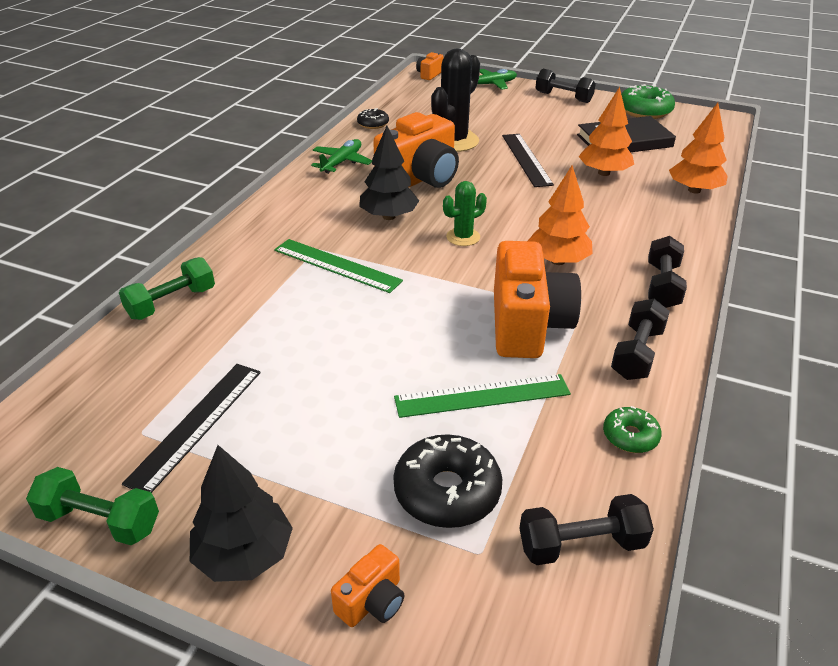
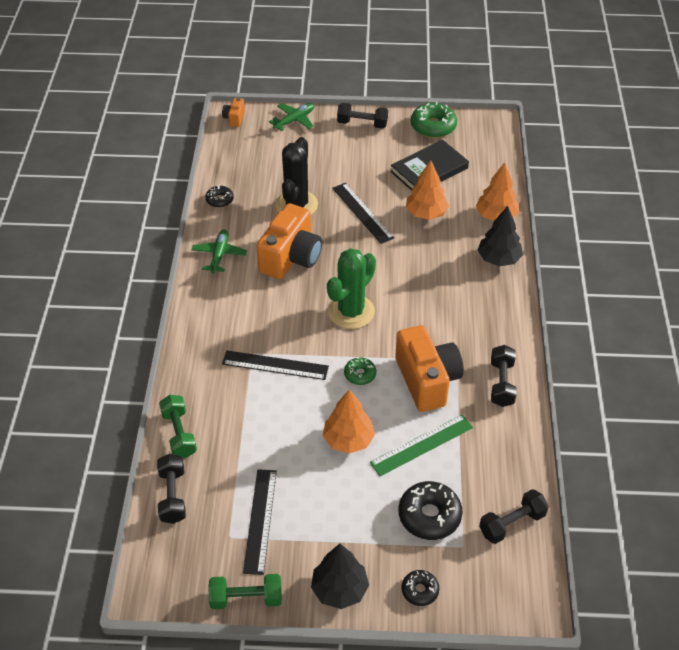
camera: 20 degrees left, 10 degrees up
(172, 303) = (179, 434): green dumbbell -> green dumbbell turned 45 degrees counterclockwise
(337, 265) = (275, 365): green ruler -> black ruler
(372, 601) = (420, 590): orange camera -> black donut
(389, 216) = (287, 306): black tree -> black tree (498, 259)
(463, 237) = (351, 312): green cactus -> green cactus, size x1.81
(557, 261) = (425, 316): orange tree -> orange tree (348, 440)
(630, 436) = (516, 446): green donut -> green donut (360, 374)
(662, 286) = (500, 320): black dumbbell -> black dumbbell (172, 496)

